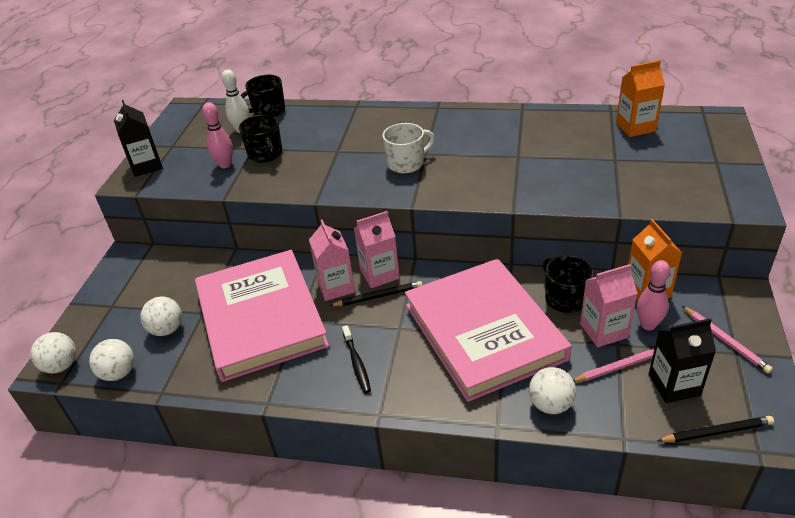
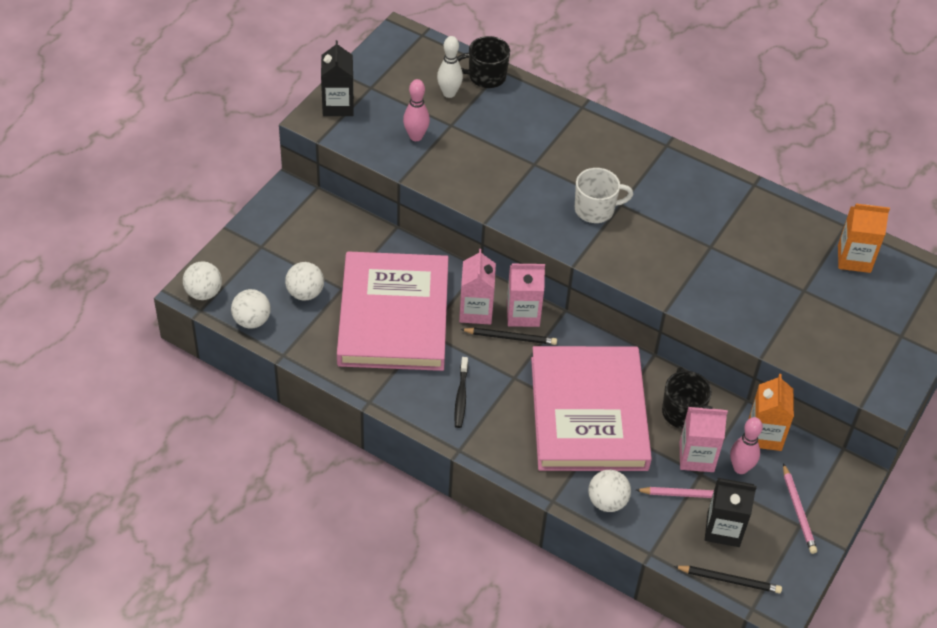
camera: 15 degrees right, 10 degrees up
(265, 154) = (461, 139): black mug -> none

